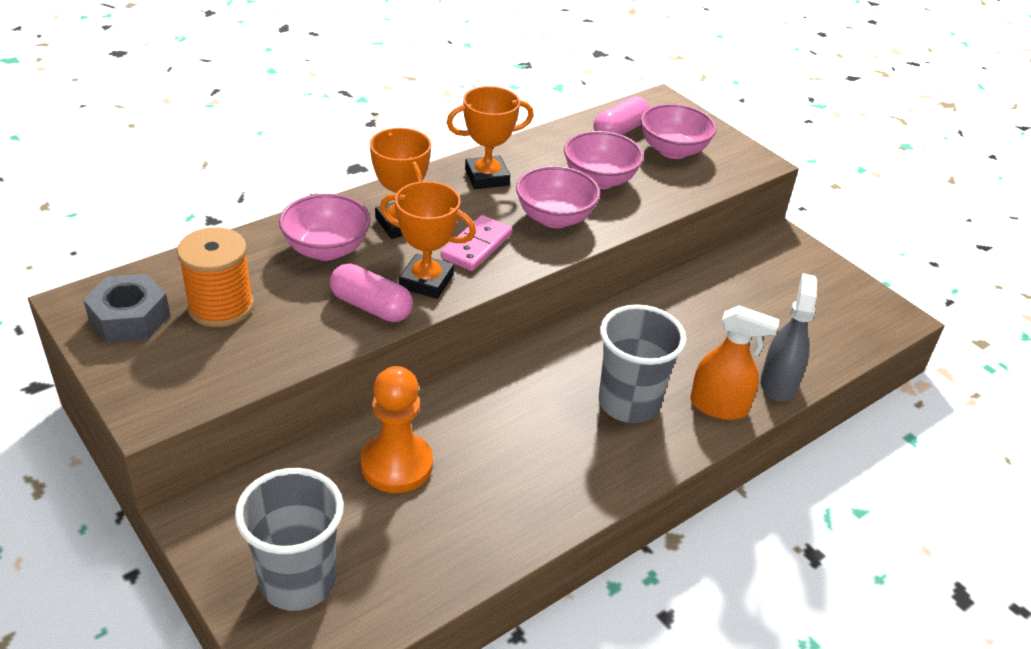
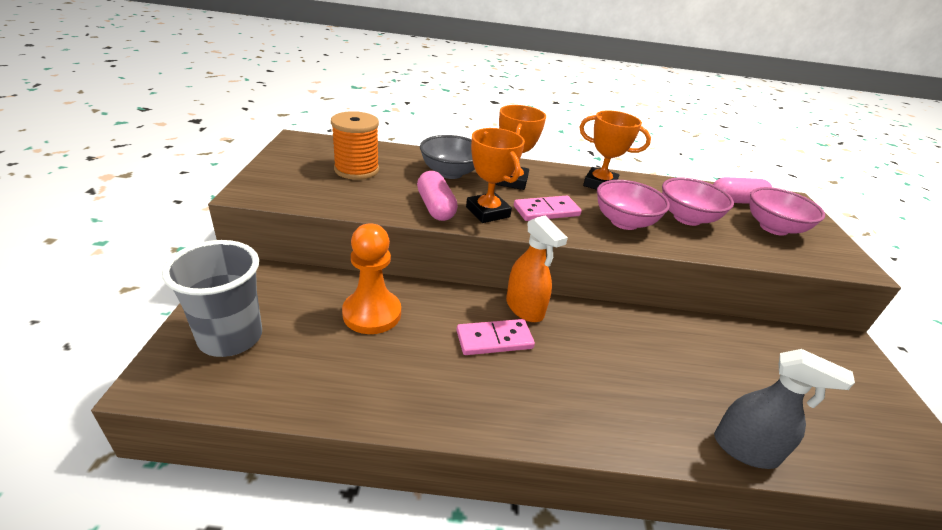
camera: 40 degrees right, 5 degrees down
(130, 318) = (308, 154): grey nut -> none
(326, 249) = (450, 173): pink bowl -> grey bowl
(530, 415) = (494, 339): none -> pink domino
(629, 403) = (580, 378): grey cup -> none
(719, 406) = (663, 430): orange spray bottle -> orange spray bottle (524, 308)
(778, 383) = (745, 449): grey spray bottle -> grey spray bottle turned 60 degrees clockwise

